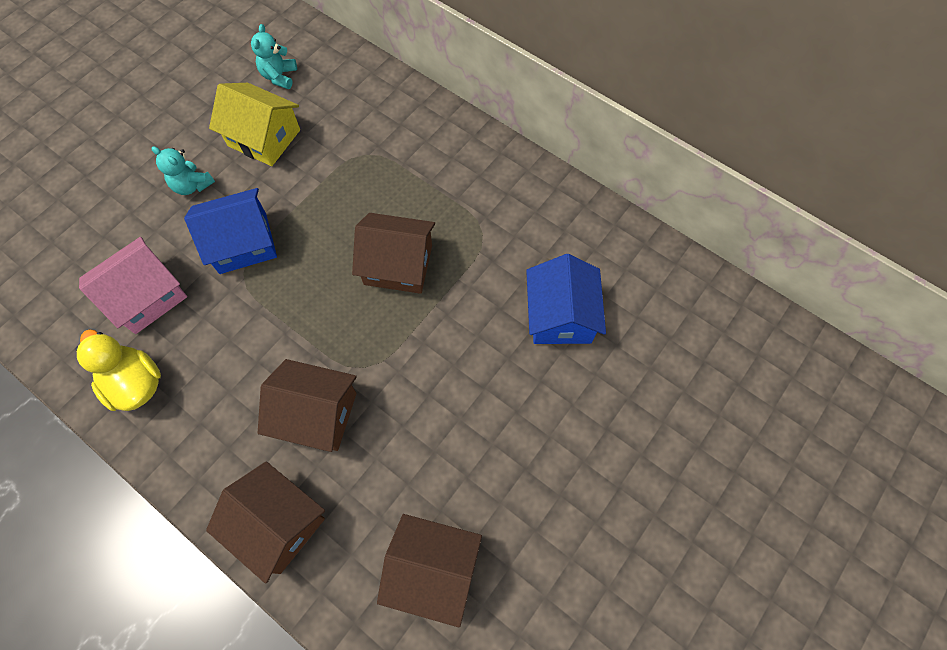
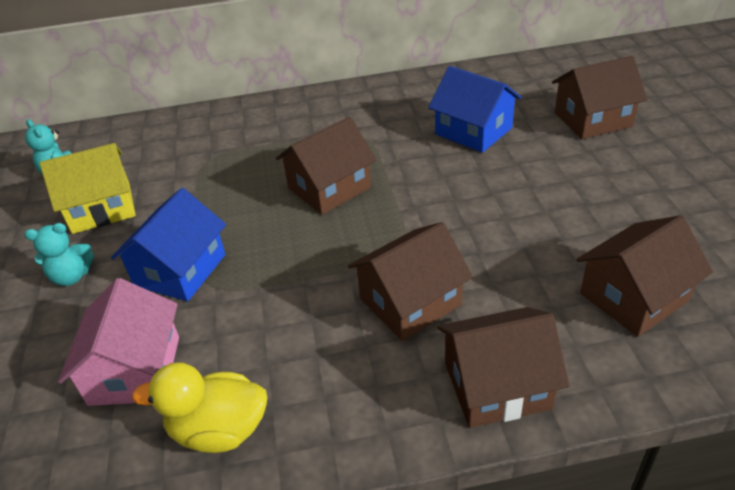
camera: 45 degrees left, 25 degrees down
(662, 403) = (593, 119): none -> brown house

